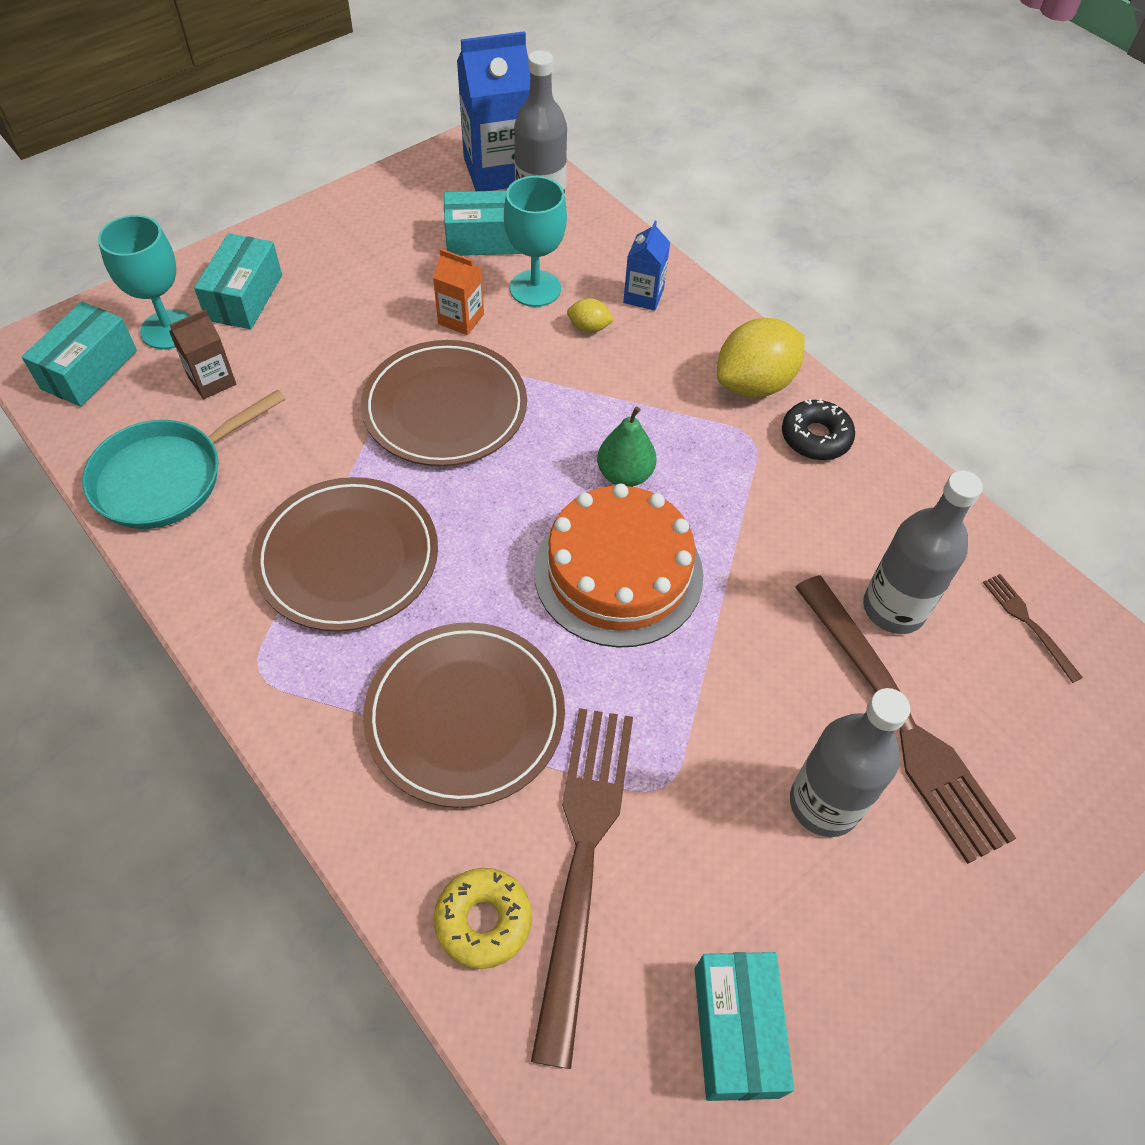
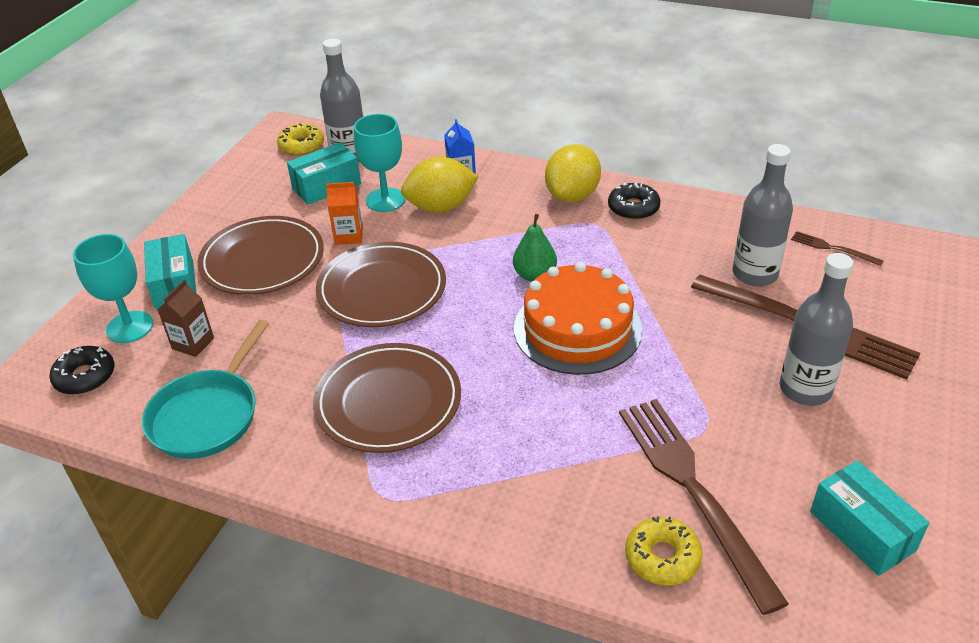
camera: 25 degrees left, 15 degrees down
(89, 370) = (85, 377): turquoise box -> black donut
(465, 716) = (549, 452): brown plate -> brown plate (262, 260)
(498, 171) = (301, 146): blue carton -> yellow donut
(589, 328) = (441, 207): yellow lemon -> yellow lemon, size x2.16

